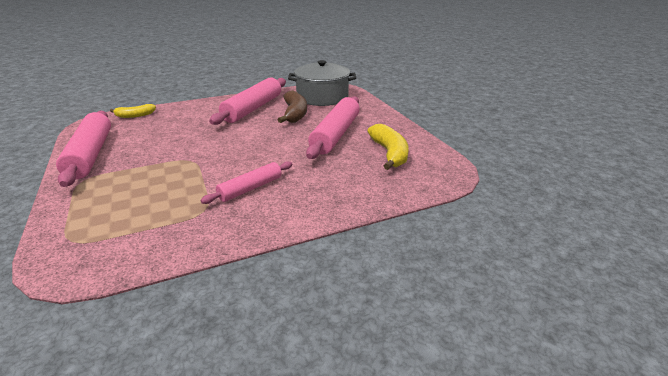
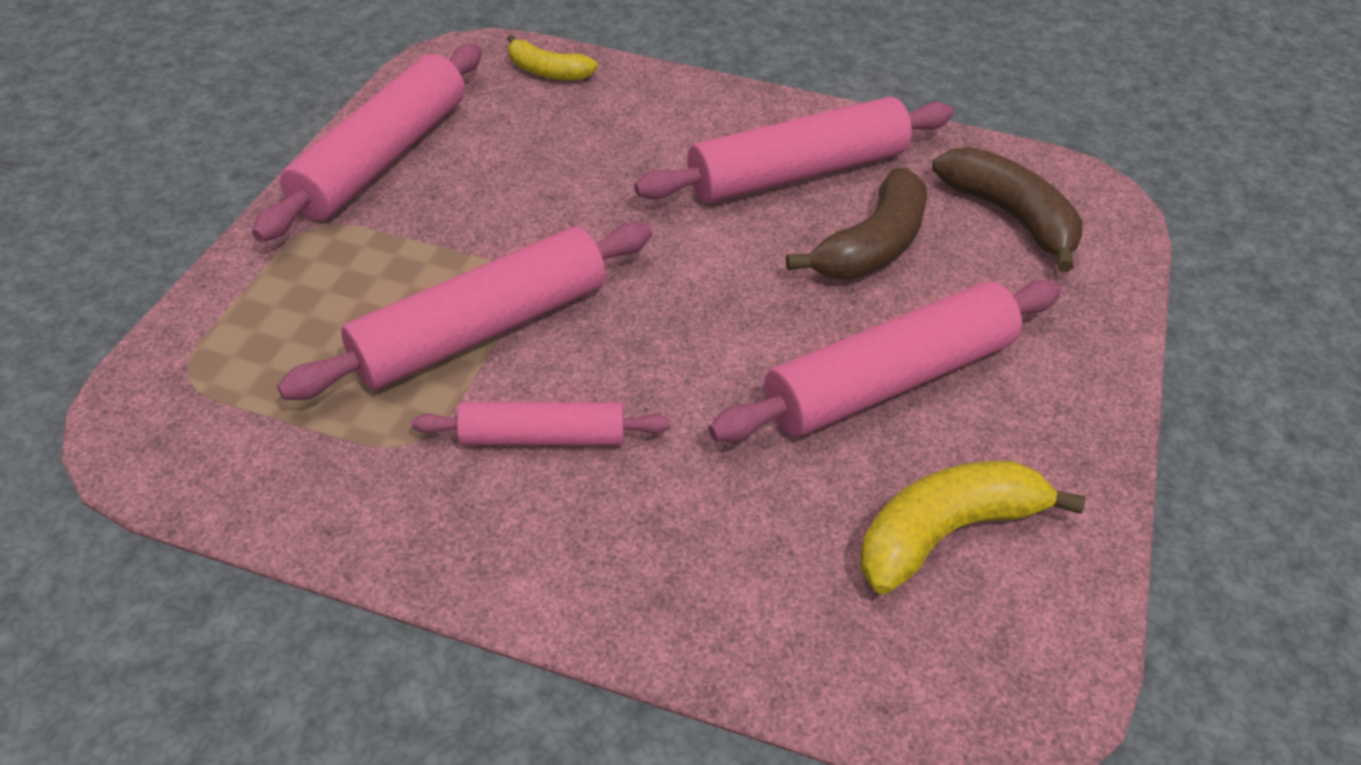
camera: 40 degrees right, 15 degrees up
(192, 176) = (481, 329): none -> pink rolling pin
(322, 97) = (1010, 216): grey pot -> brown banana
(389, 153) = (945, 532): yellow banana -> yellow banana turned 150 degrees counterclockwise

